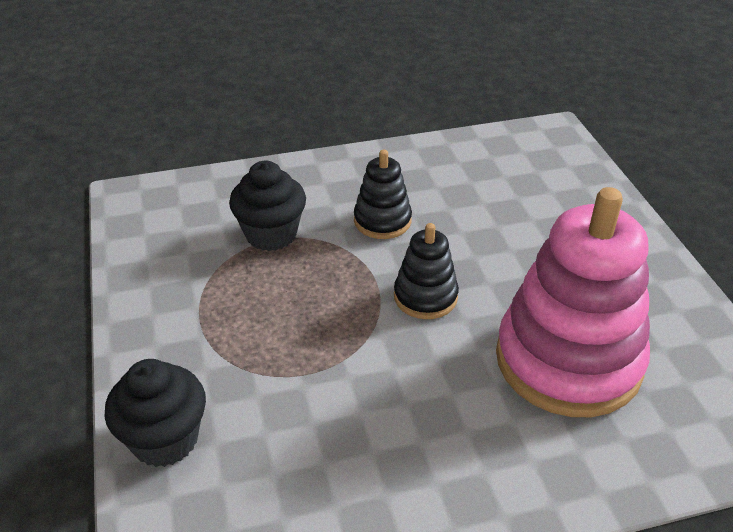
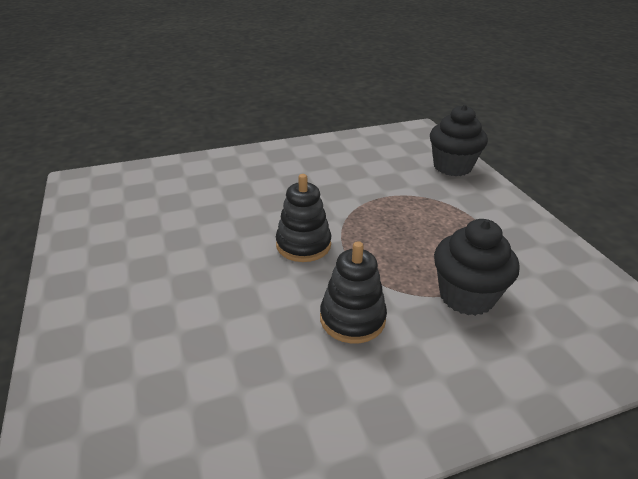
camera: 175 degrees right, 5 degrees down
(568, 360) = (200, 208): pink stacking toy -> none

